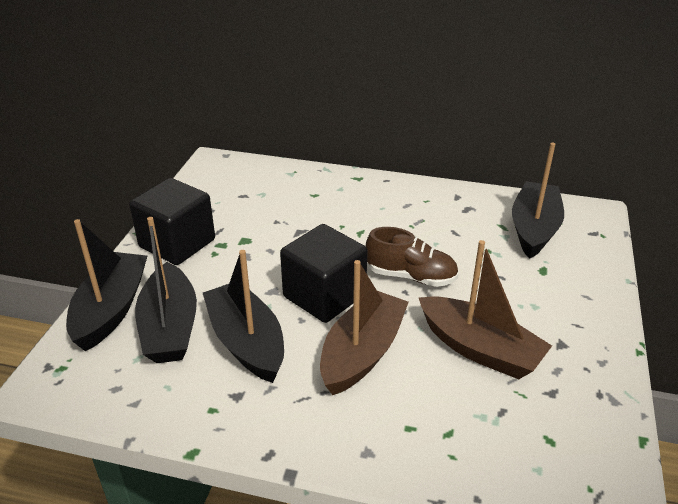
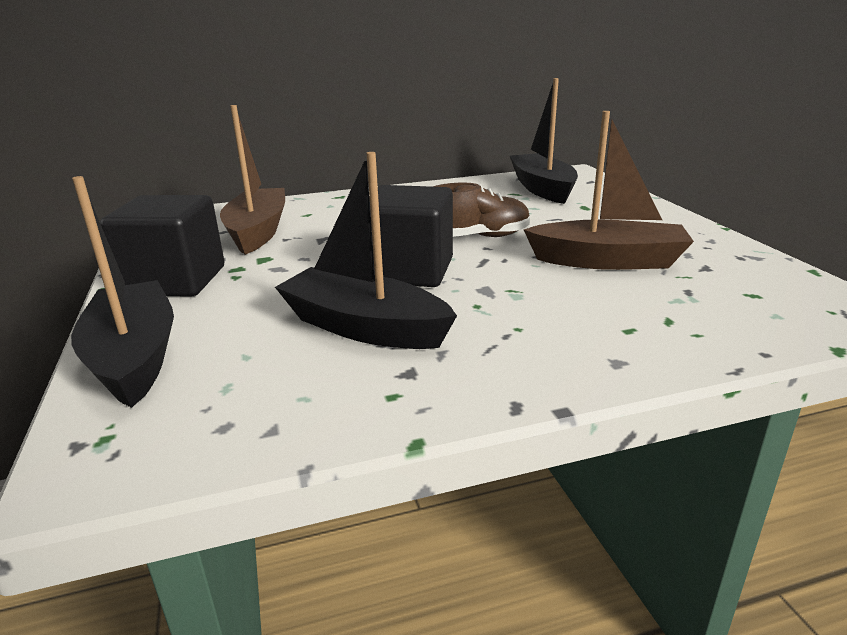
camera: 30 degrees left, 10 degrees down
(170, 327) = (244, 346): black boat -> none
(362, 353) = (505, 295): brown boat -> brown boat (258, 232)

